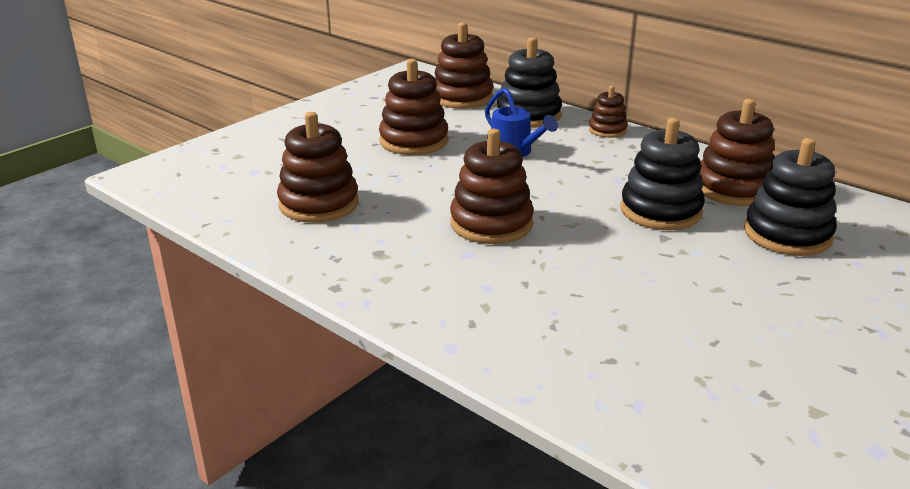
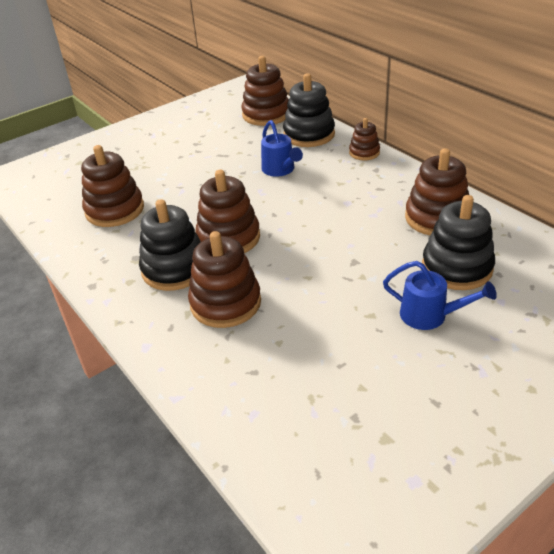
camera: 15 degrees right, 10 degrees up
(413, 141) = (209, 155): brown stacking toy -> brown stacking toy (225, 303)
(660, 211) = (365, 236): black stacking toy -> black stacking toy (175, 269)
(788, 283) = (430, 316): none -> blue watering can

